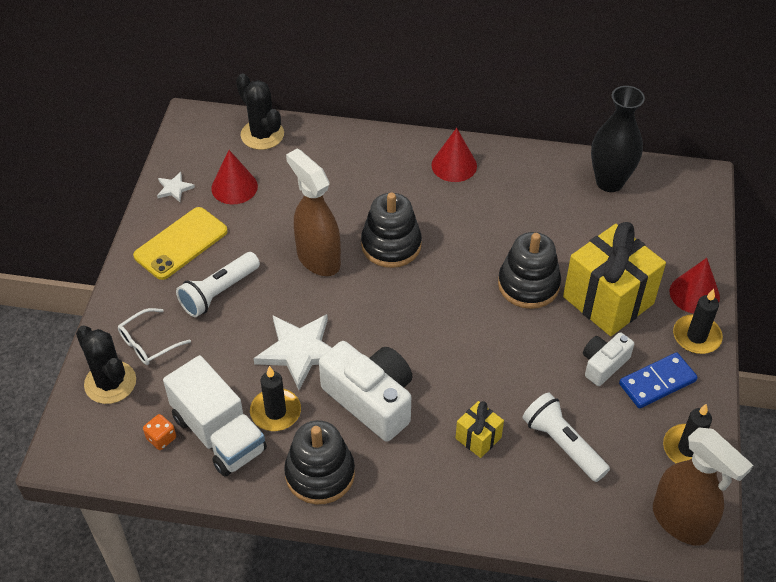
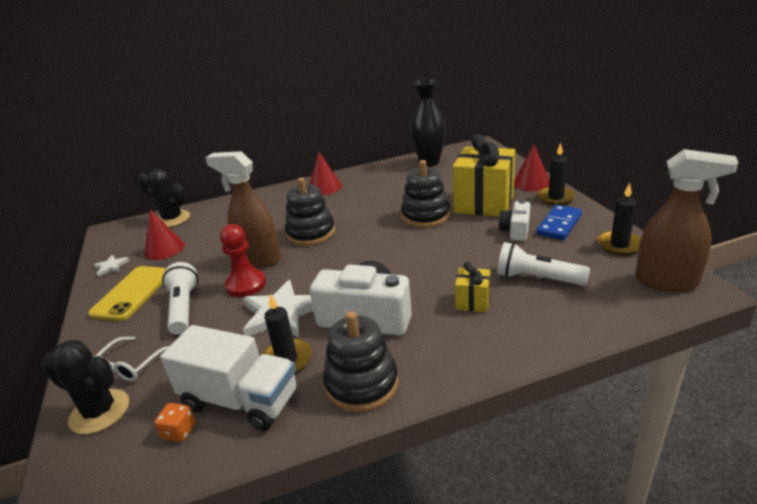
camera: 25 degrees left, 20 degrees down
(218, 293) = (183, 308): white flashlight -> white flashlight turned 150 degrees clockwise
(287, 291) = (246, 284): none -> red pawn

